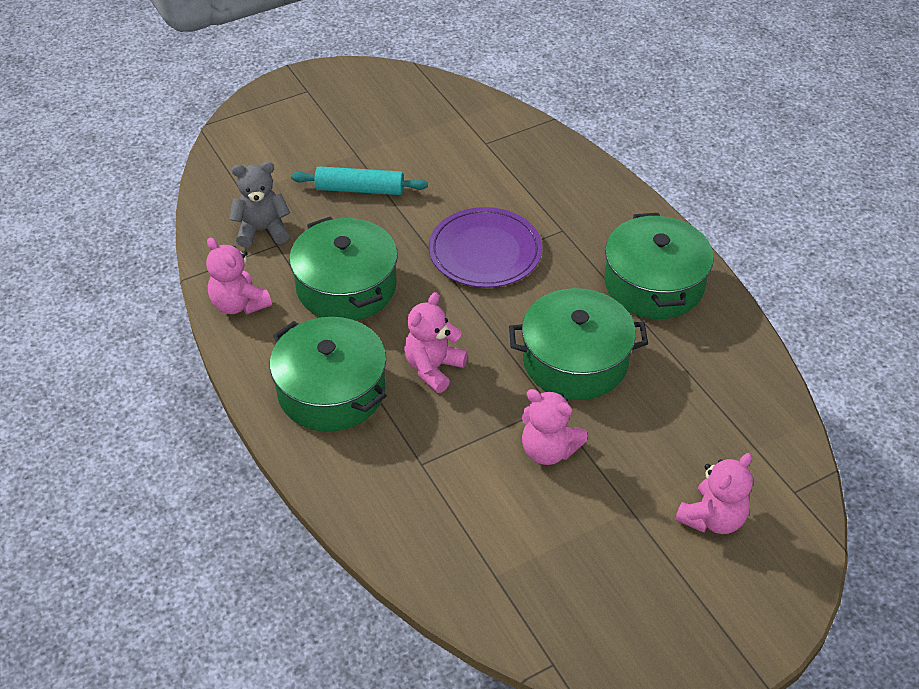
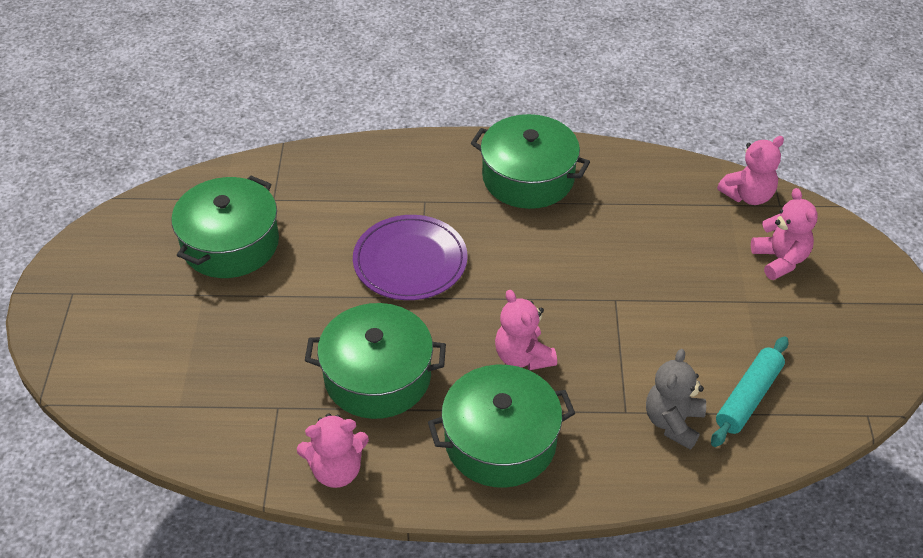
camera: 60 degrees left, 0 degrees up
(262, 230) = (248, 411): grey teddy bear -> grey teddy bear (673, 422)
(360, 189) = (255, 312): turquoise rolling pin -> turquoise rolling pin (748, 397)
(548, 450) = (660, 322): pink teddy bear -> pink teddy bear (748, 195)
(575, 361) = (577, 262): green pot -> green pot (230, 243)

